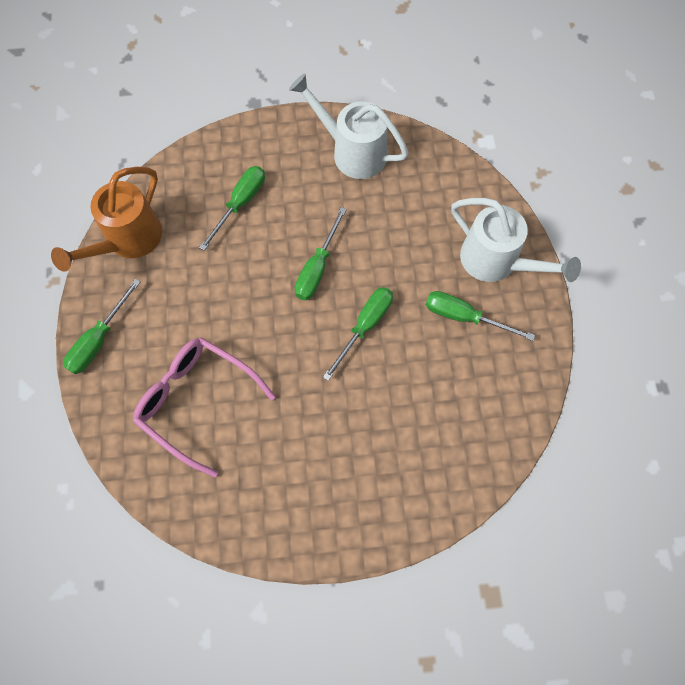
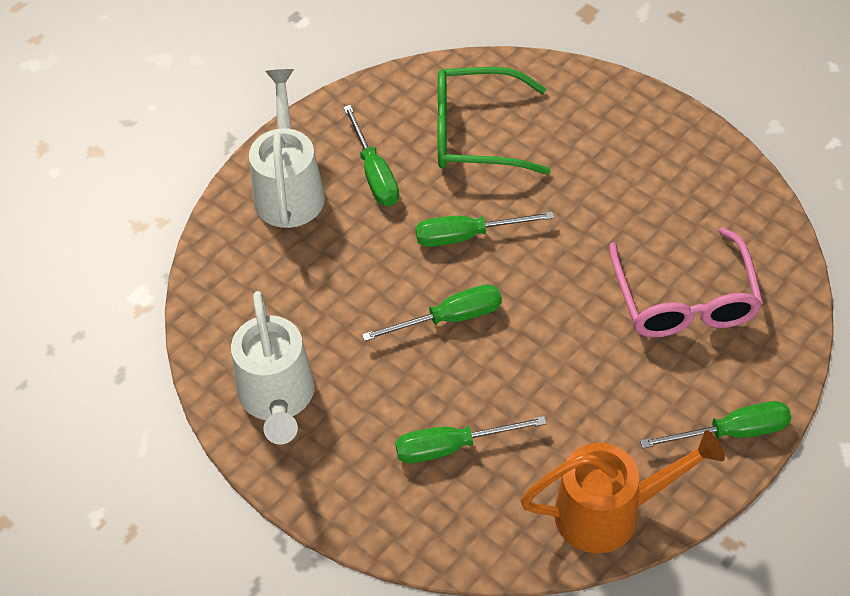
camera: 130 degrees left, 15 degrees down
(441, 404) = (477, 133): none -> green glasses

